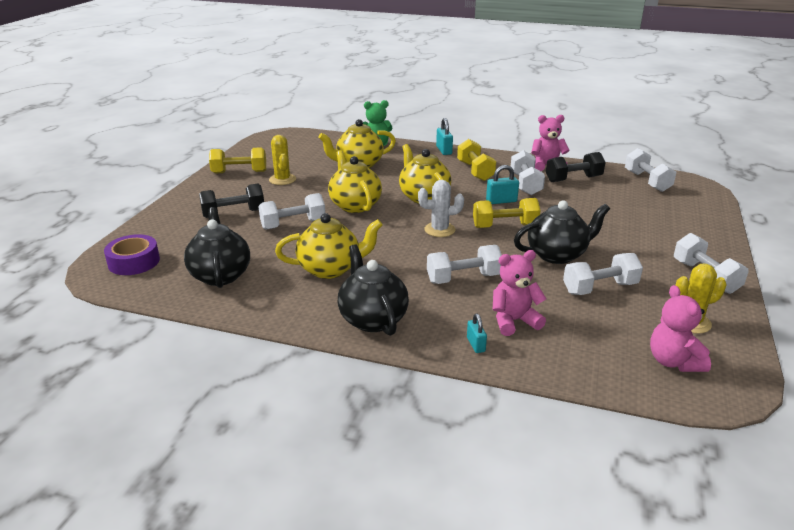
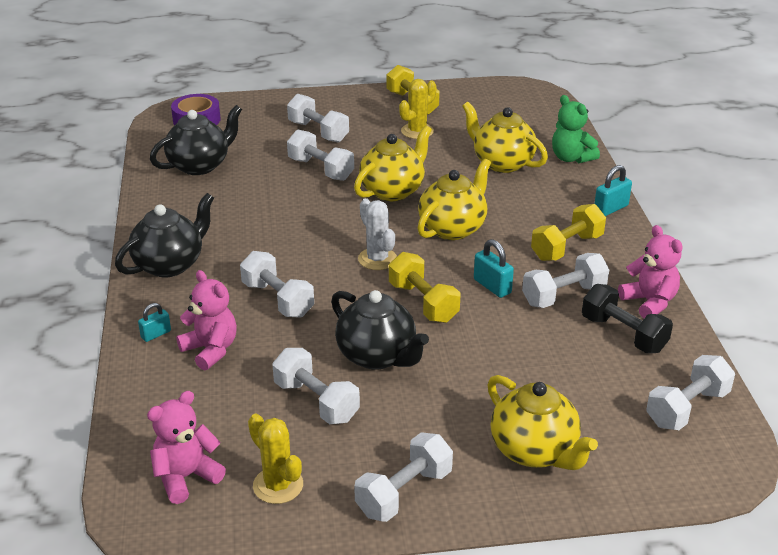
camera: 65 degrees right, 5 degrees up
(233, 213) = (318, 132): black dumbbell -> white dumbbell
(330, 269) = (246, 216): yellow teapot -> yellow teapot (534, 451)

